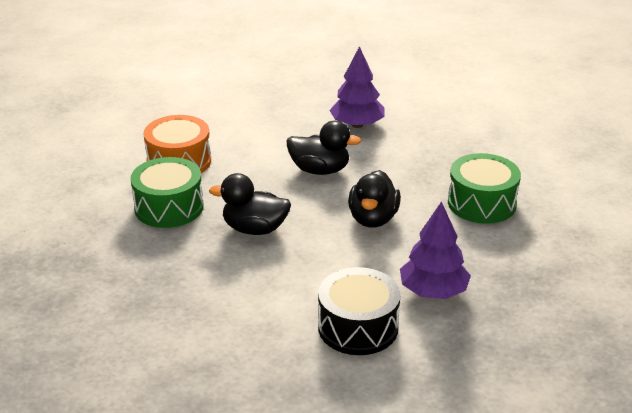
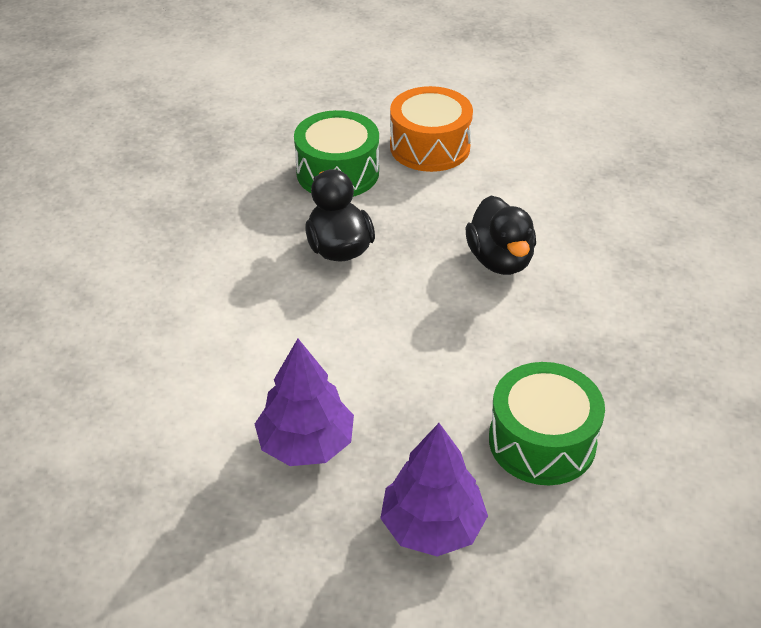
camera: 65 degrees right, 10 degrees up
(357, 125) = (636, 258): purple tree -> purple tree (432, 526)
(358, 327) = (201, 393): black drum -> none
(373, 219) = (426, 341): black duck -> none

